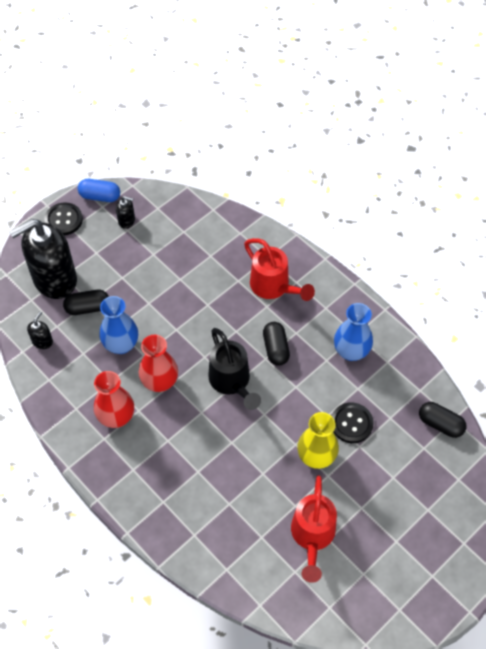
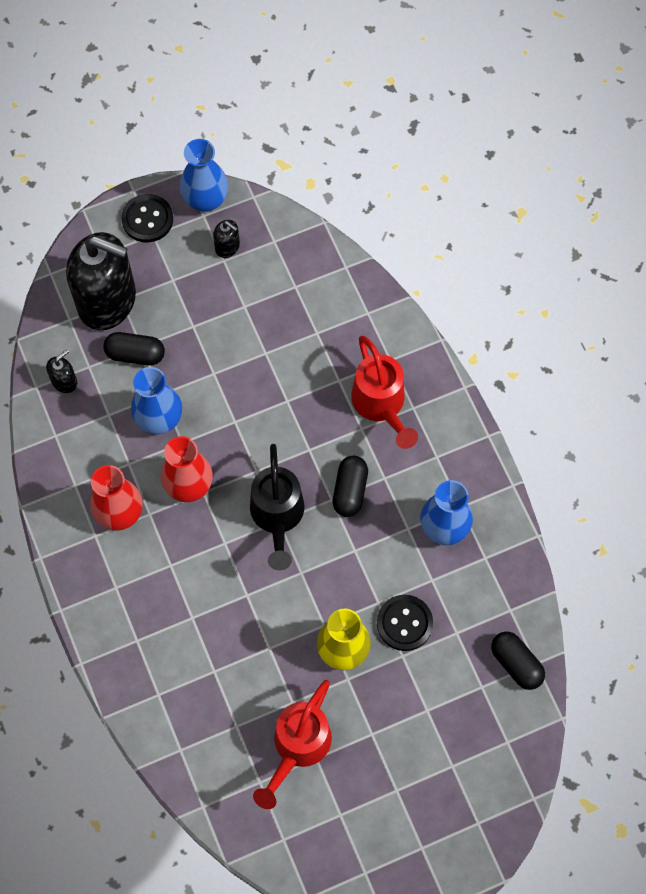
camera: 20 degrees right, 10 degrees up
(54, 279) = (107, 301): black soap dispenser -> black soap dispenser turned 150 degrees counterclockwise
(100, 196) = (205, 200): blue capsule -> blue vase

